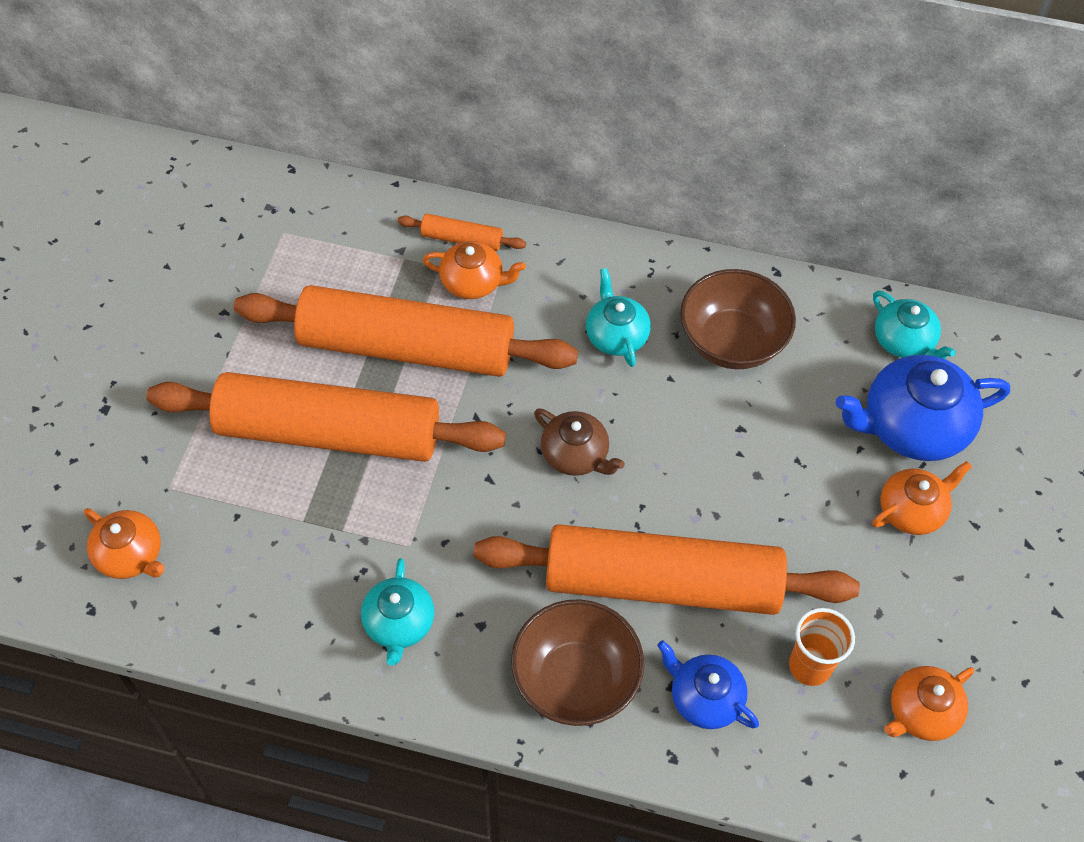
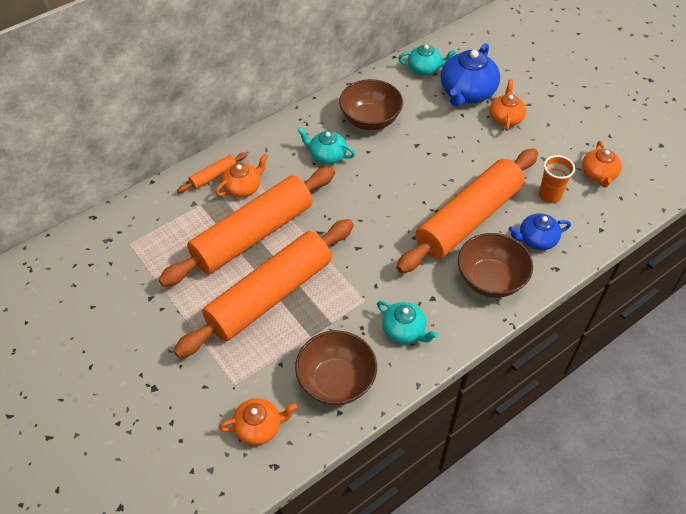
camera: 50 degrees left, 5 degrees down
(258, 595) = (336, 381): none -> brown bowl
(576, 455) = (375, 208): brown teapot -> none

